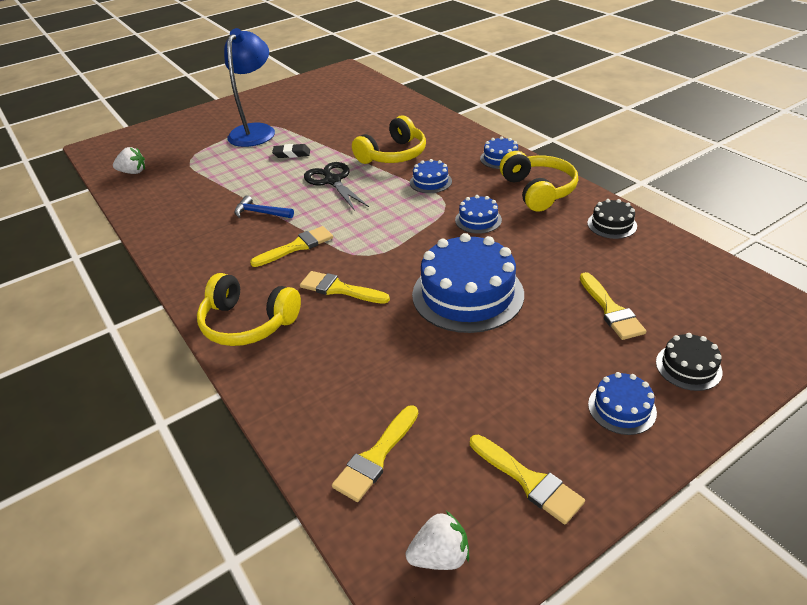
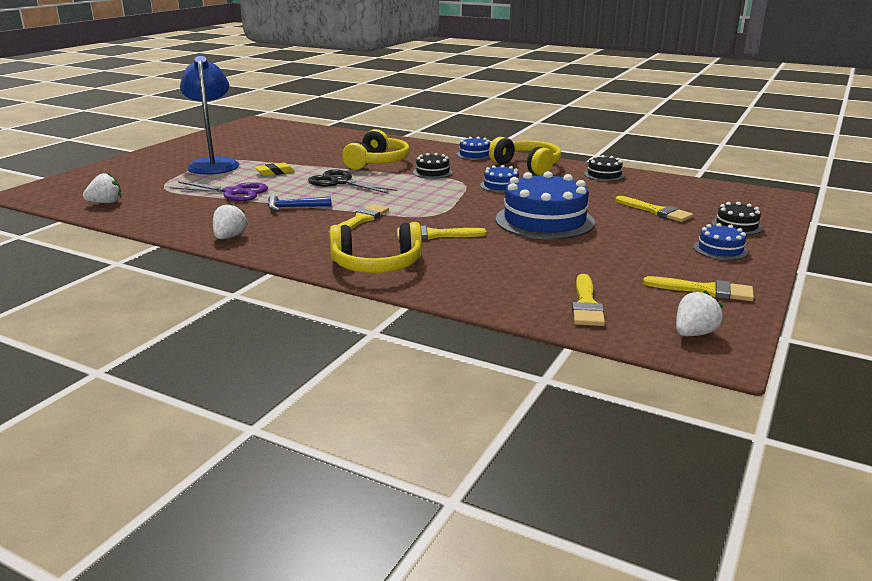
camera: 30 degrees left, 15 degrees down
(174, 245) = (229, 237): none -> white strawberry
(234, 178) = (233, 192): none -> purple scissors
(292, 154) = (275, 172): black eraser -> yellow eraser
(430, 182) = (432, 172): blue cake -> black cake

